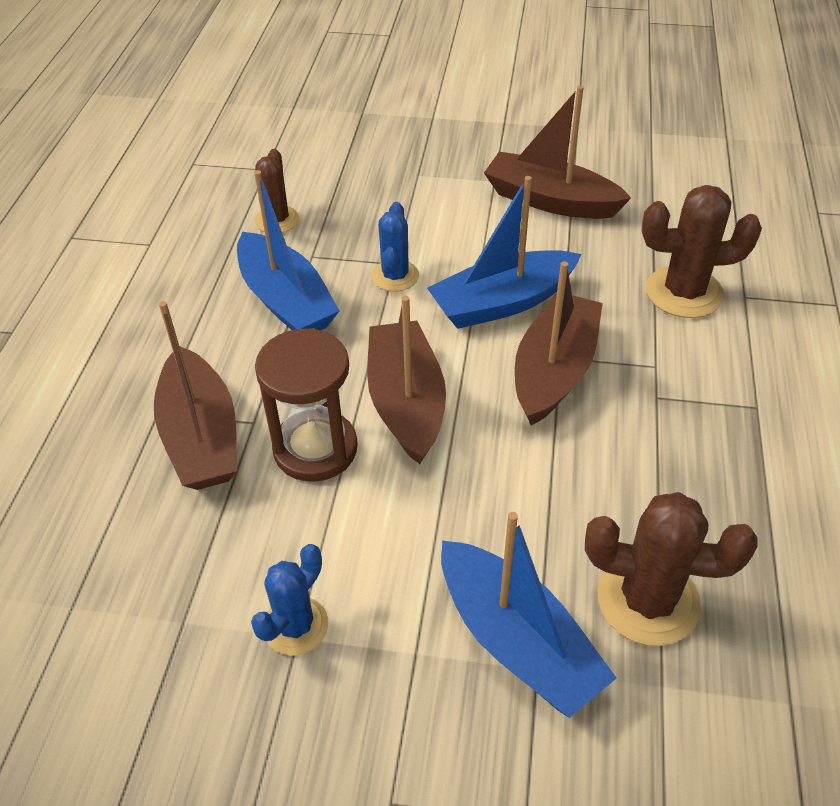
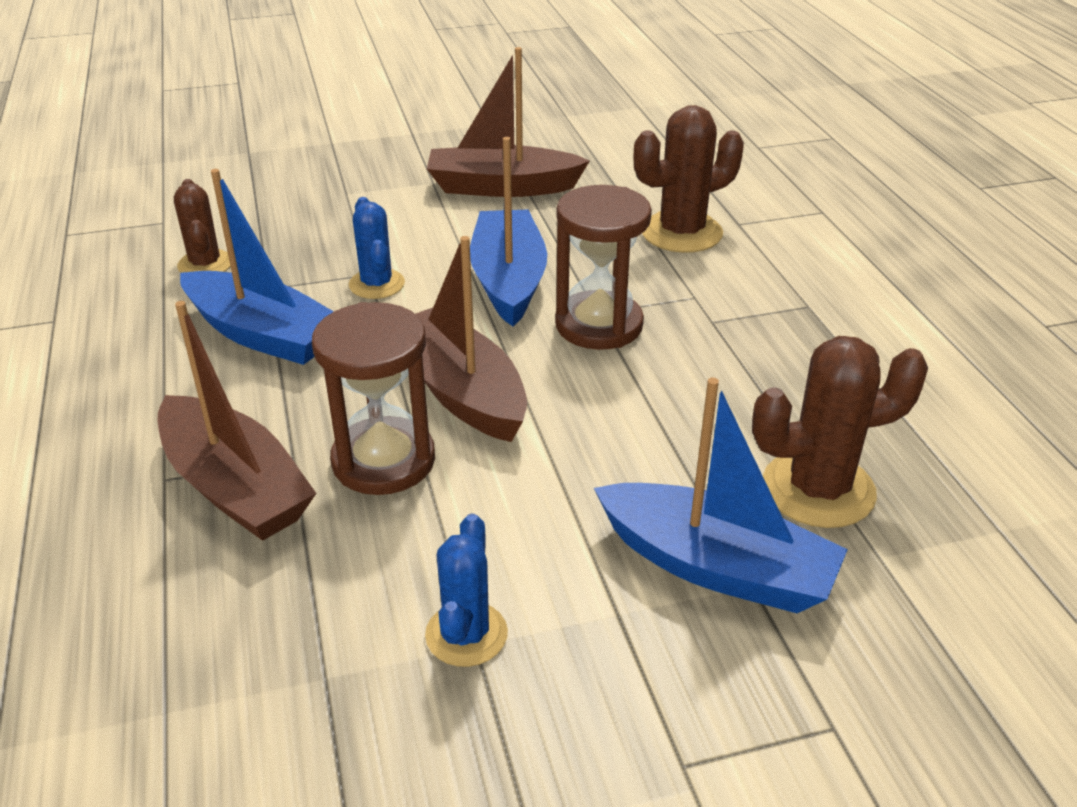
camera: 25 degrees left, 10 degrees down
(502, 302) = (508, 281): blue boat -> blue boat turned 135 degrees clockwise
(554, 371) = (599, 325): brown boat -> brown hourglass

